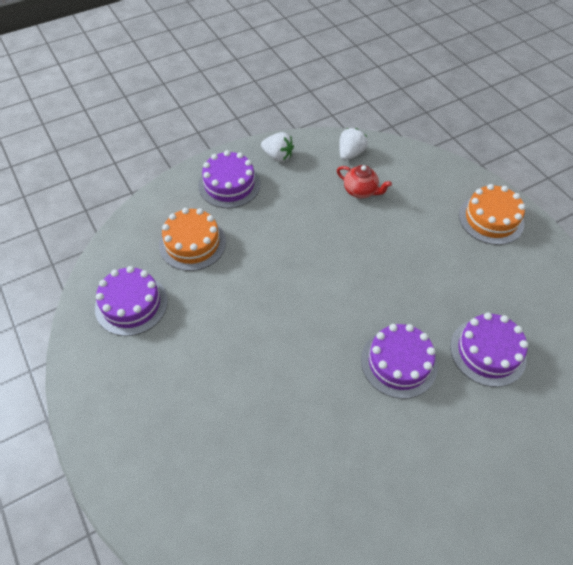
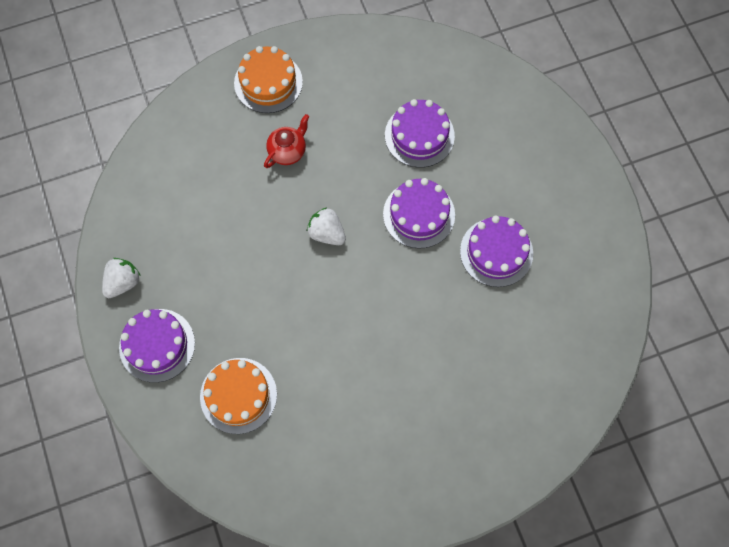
camera: 80 degrees left, 15 degrees up
(131, 304) = (309, 467): purple cake -> purple cake (496, 252)
(350, 154) = (139, 199): white strawberry -> white strawberry (327, 233)
(360, 191) = (201, 201): red teapot -> red teapot (288, 151)

